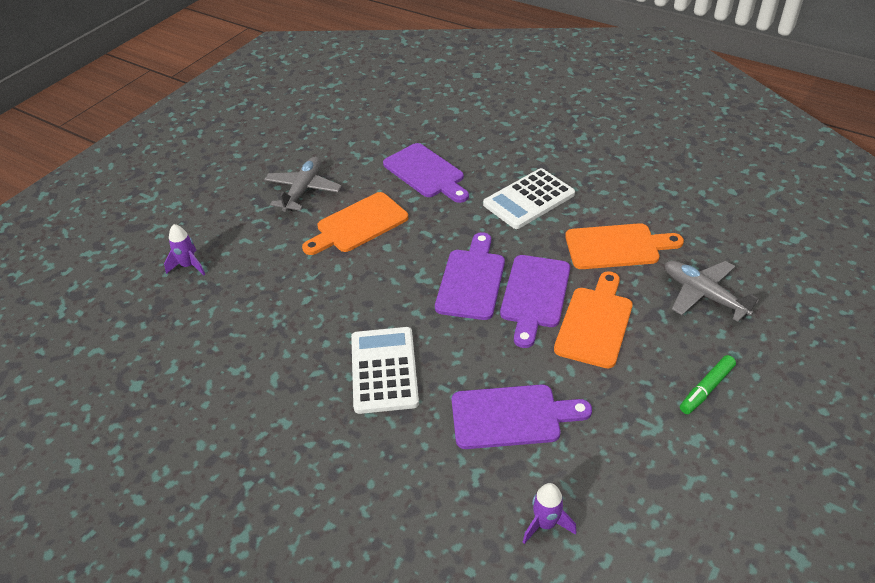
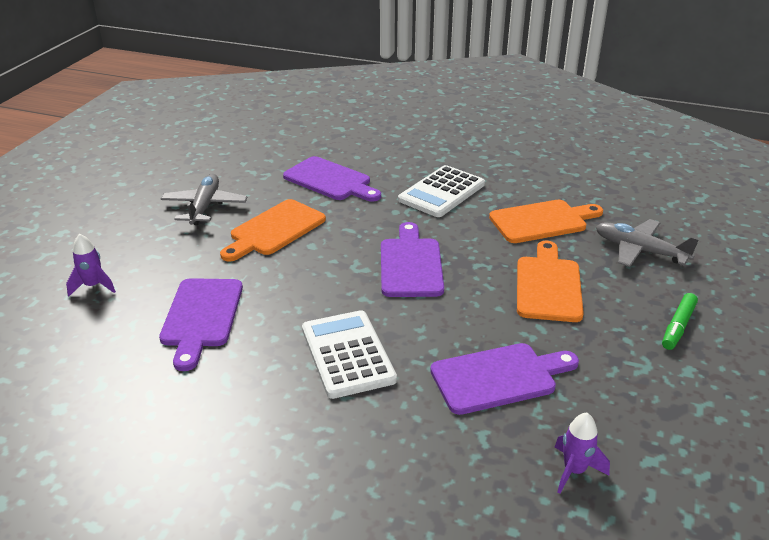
camera: 15 degrees left, 10 degrees down
(535, 295) = (479, 269): purple cutting board -> purple cutting board (201, 317)

